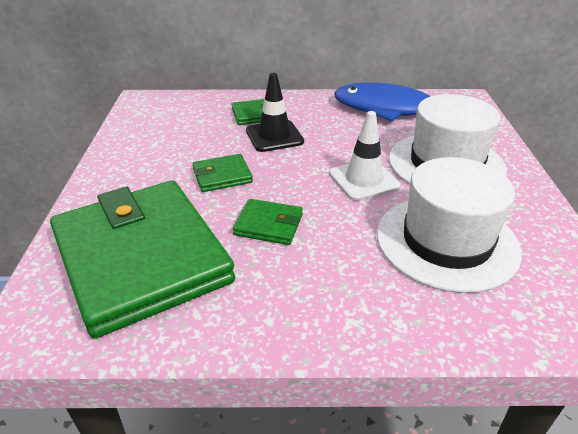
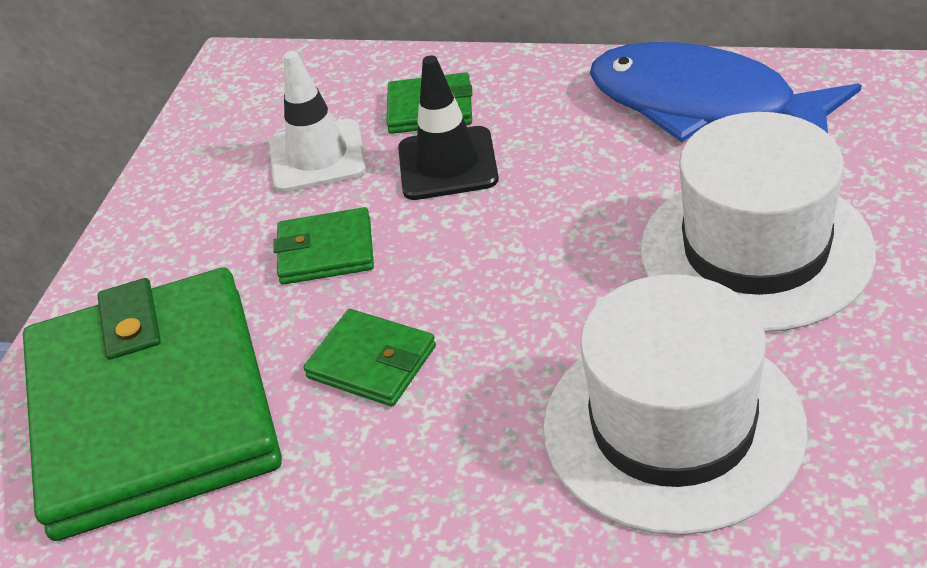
camera: 20 degrees right, 5 degrees up
(363, 180) = (576, 278): white traffic cone -> white traffic cone (317, 157)

